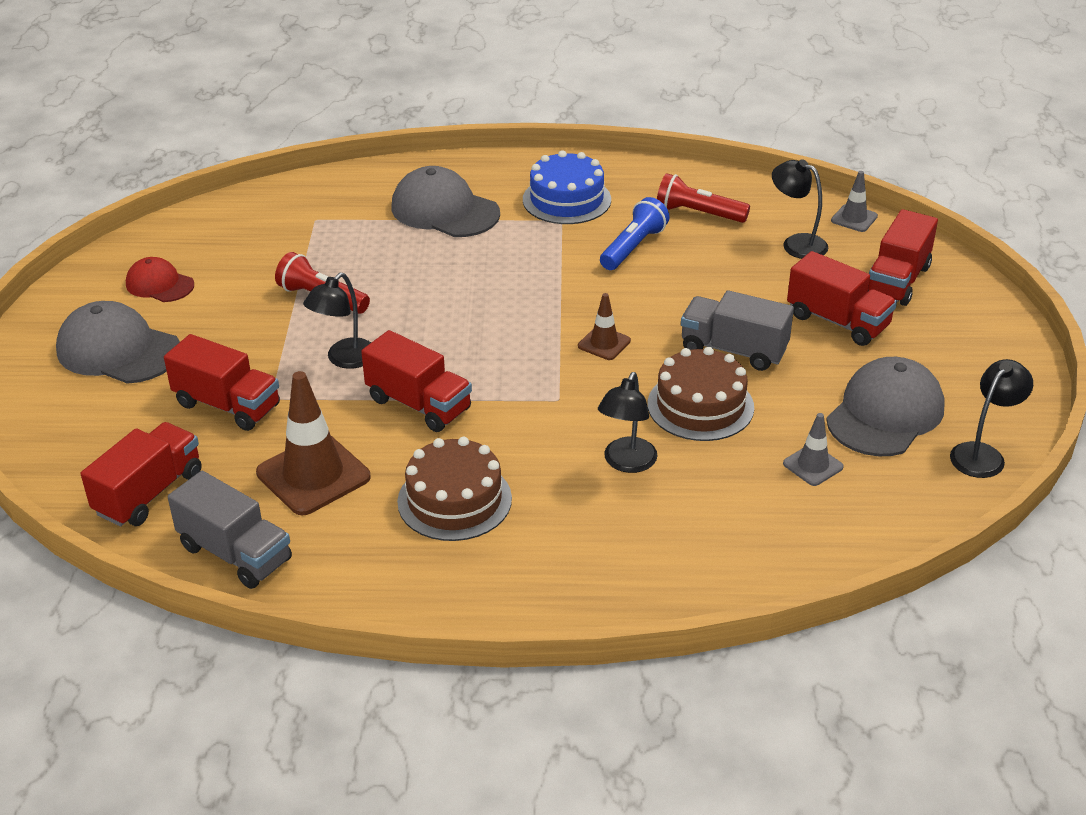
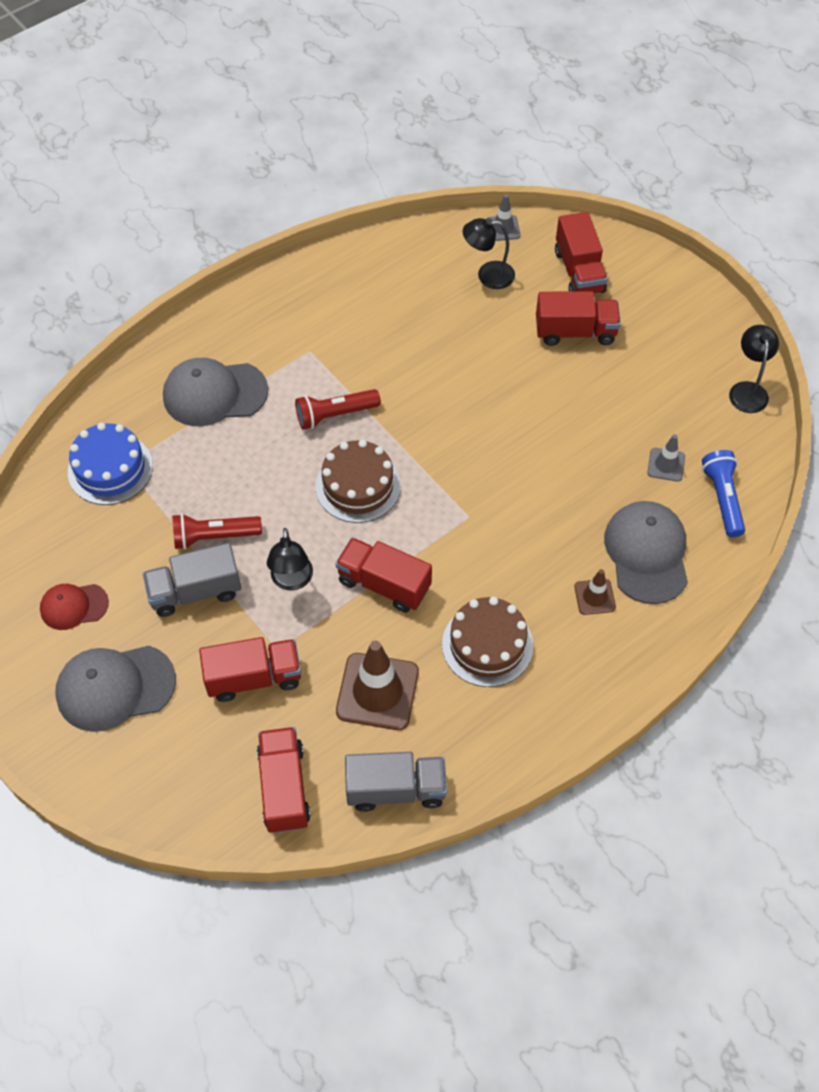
camera: 40 degrees left, 20 degrees up
(419, 404) = (384, 584): red truck -> red truck turned 150 degrees counterclockwise
(566, 200) = (293, 328): blue cake -> blue cake (110, 469)
(604, 343) = (450, 448): brown traffic cone -> brown traffic cone (594, 597)
(626, 463) = (560, 540): black lamp -> none
(633, 247) = (384, 346): blue flashlight -> blue flashlight (722, 499)
(698, 213) = (398, 286): red flashlight -> red flashlight (335, 415)
(700, 406) = (559, 461): brown cake -> brown cake (358, 486)
(733, 350) = (535, 399): grey truck -> grey truck (195, 591)
(885, 413) = (669, 393): grey cap -> grey cap (647, 553)

